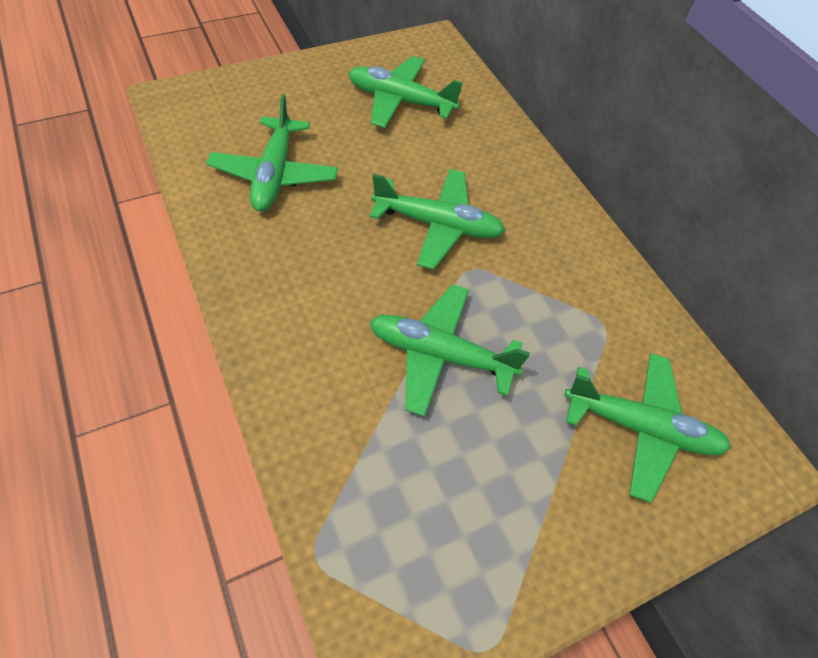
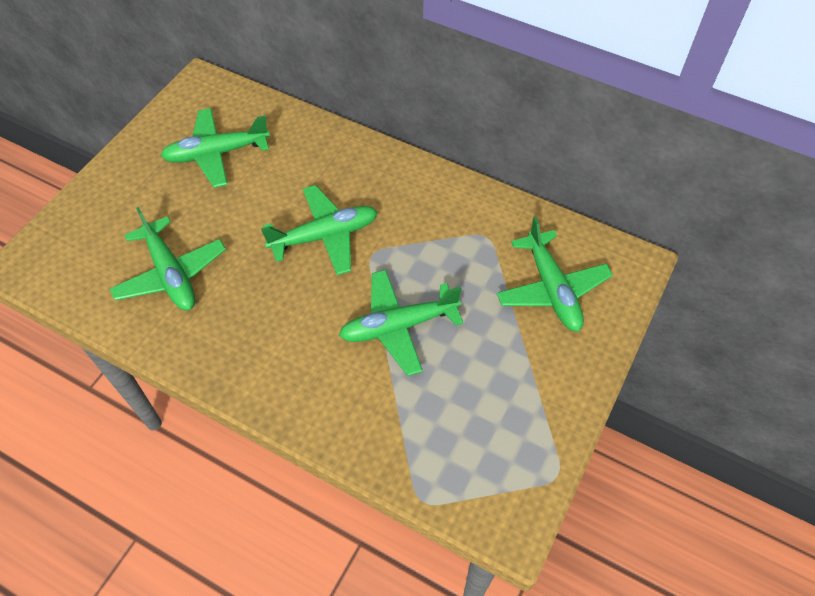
camera: 30 degrees left, 0 degrees up
(640, 428) = (552, 289): green plane -> green plane turned 90 degrees clockwise

